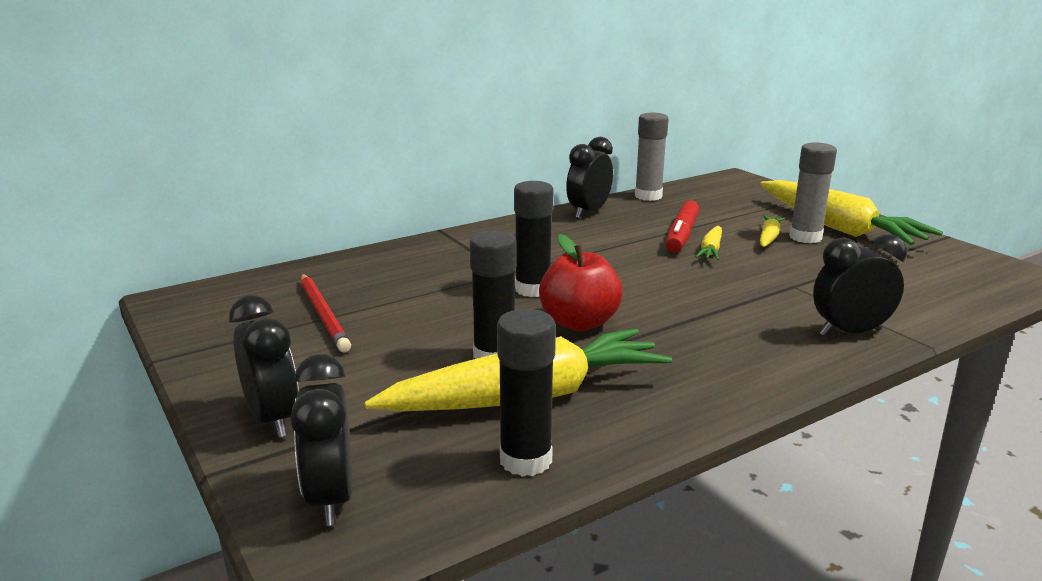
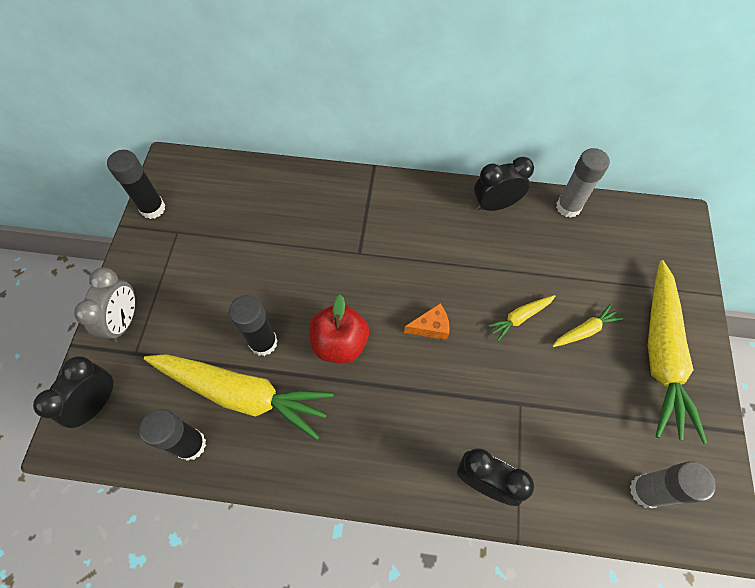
camera: 40 degrees right, 40 degrees up
(273, 419) = (124, 321): black clock -> grey clock
(323, 315) = (223, 233): red pencil -> none
(533, 289) = (353, 285): black glue stick -> black glue stick (153, 208)
(648, 281) = (431, 327): none -> orange cheese
(681, 235) = (524, 283): red marker -> none
(805, 237) = (614, 350): grey glue stick -> grey glue stick (645, 491)

